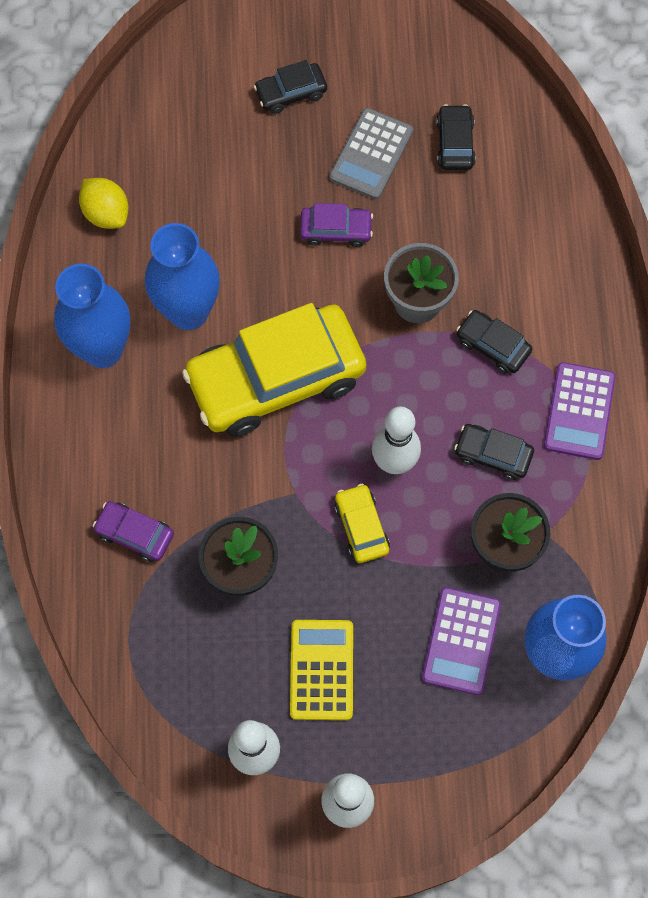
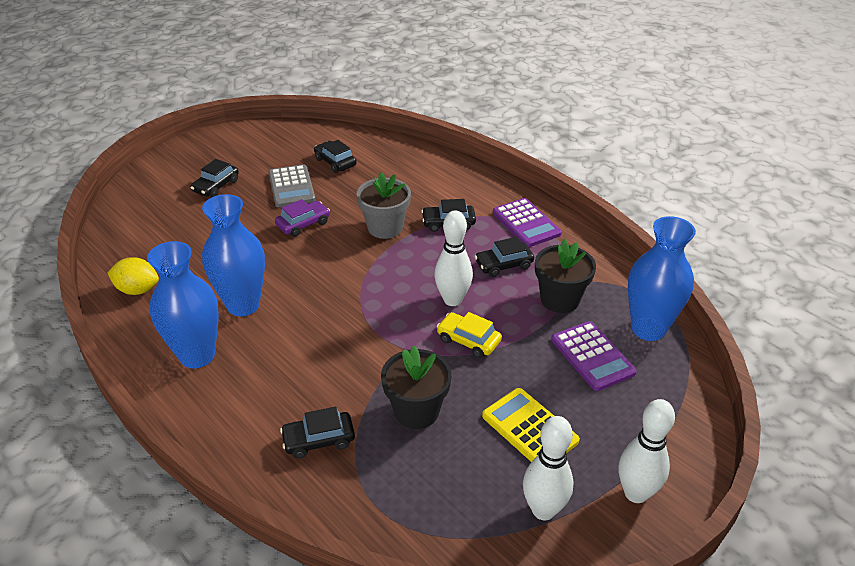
camera: 40 degrees left, 30 degrees down
(135, 534) = (319, 440): purple car -> black car
(276, 379) = (336, 304): yellow car -> none

